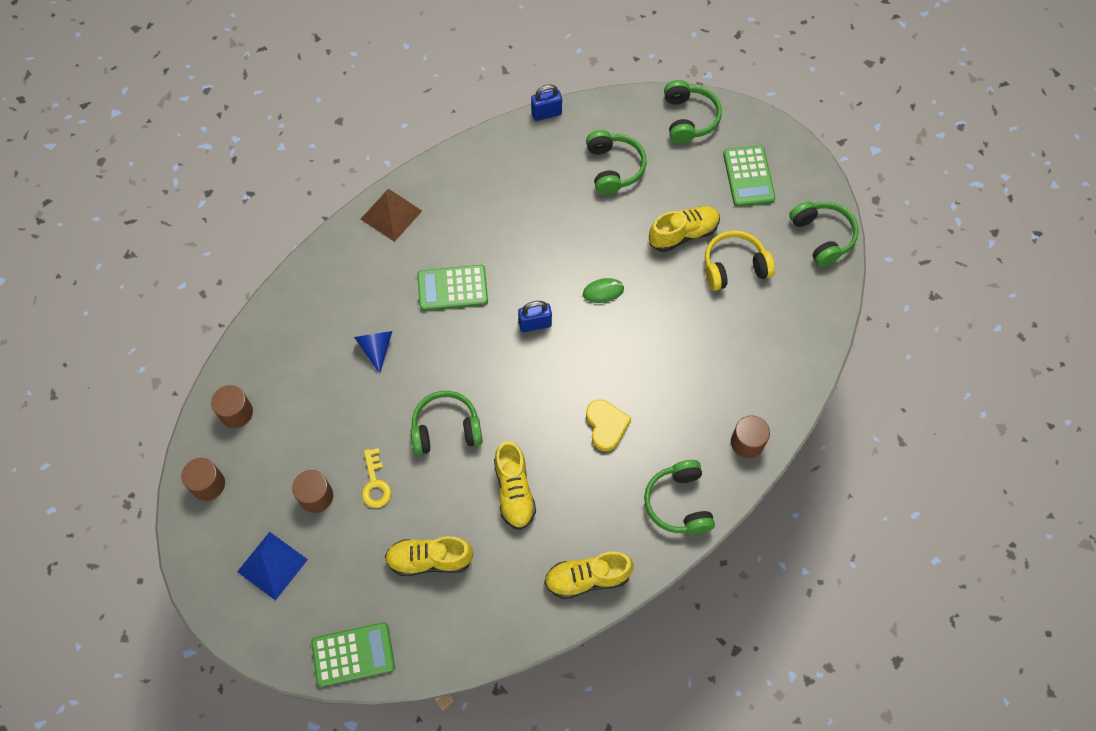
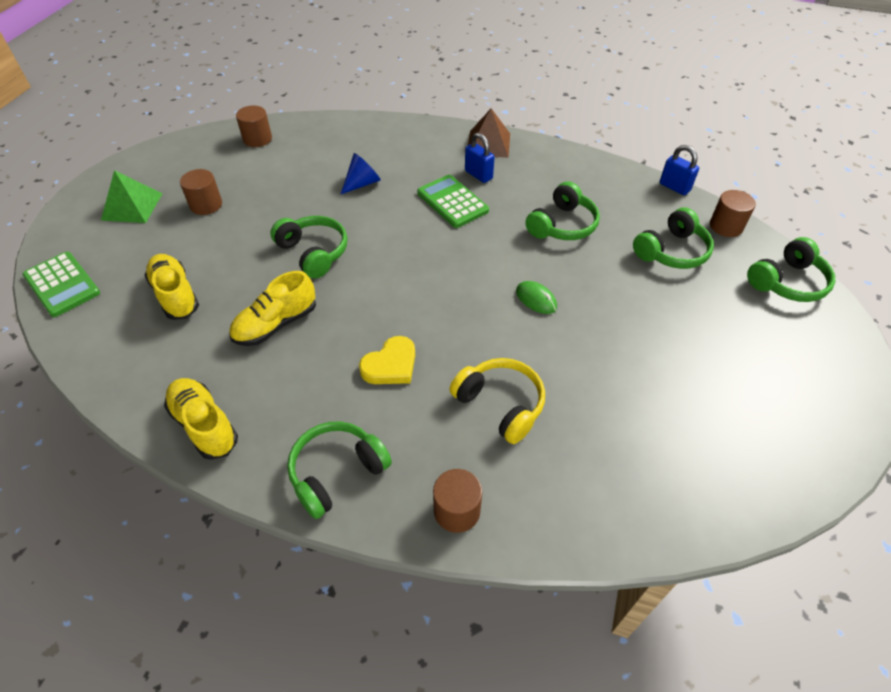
camera: 60 degrees right, 15 degrees down
(208, 484) = (189, 149): brown cylinder -> brown cylinder (726, 226)
(272, 565) = (132, 206): blue pyramid -> green pyramid
(375, 483) = (235, 232): yellow key -> none
(535, 324) = (461, 266): blue padlock -> blue padlock (478, 175)
(683, 234) = (658, 334): yellow shoe -> none
(734, 267) = (664, 396): yellow headphones -> yellow headphones (500, 404)
(748, 176) = (782, 360): green calculator -> none
(822, 236) = (790, 469): green headphones -> green headphones (562, 225)

